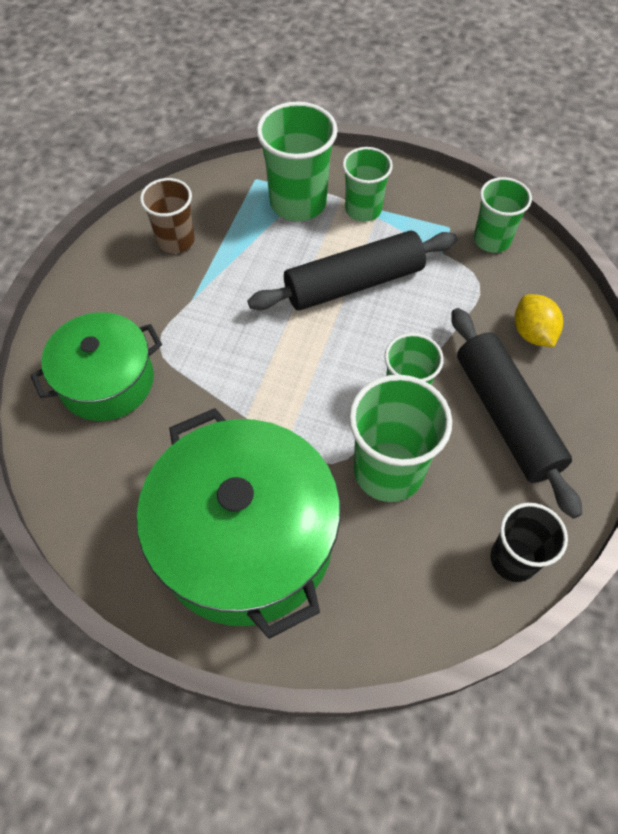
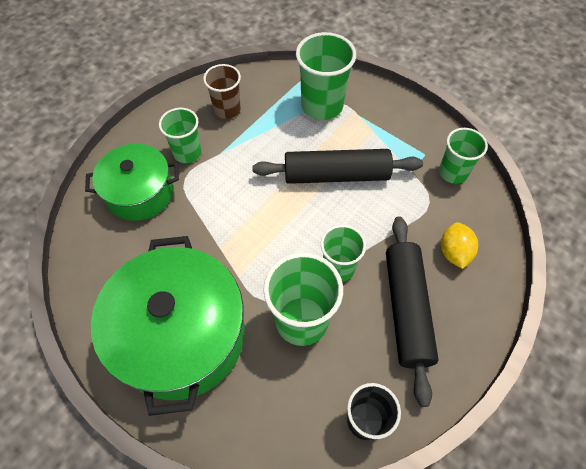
camera: 20 degrees right, 0 degrees up
(363, 209) = (366, 123): green cup -> green cup (187, 152)

